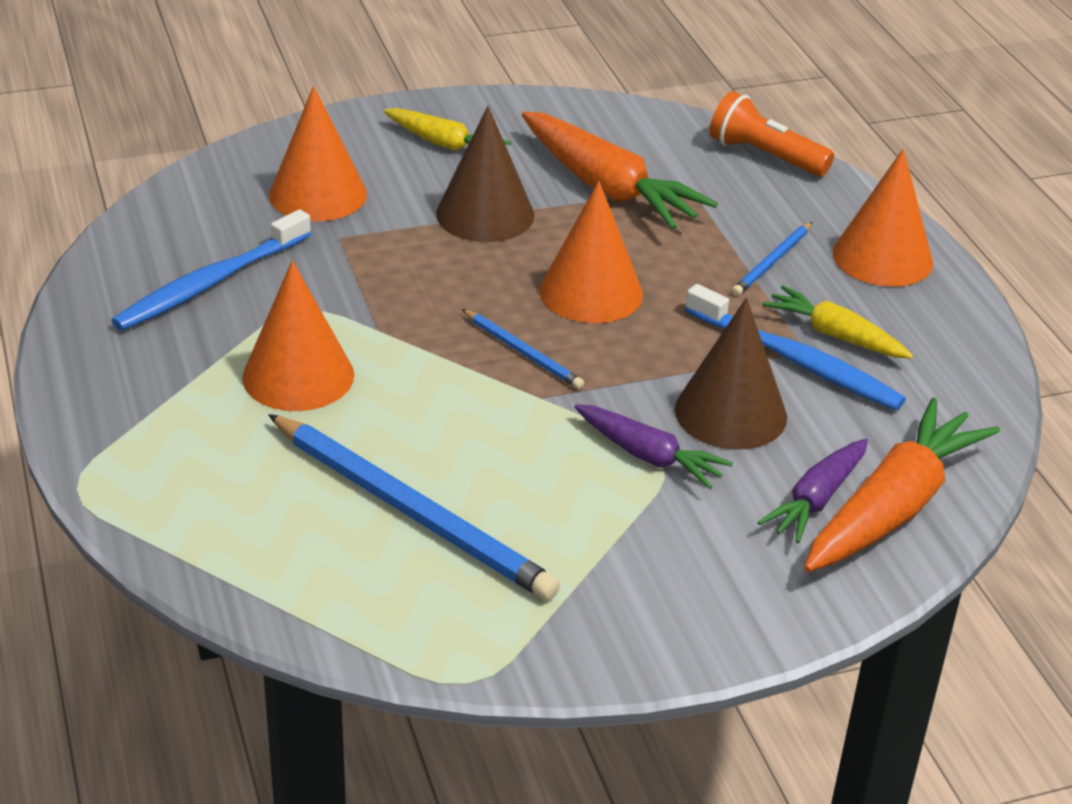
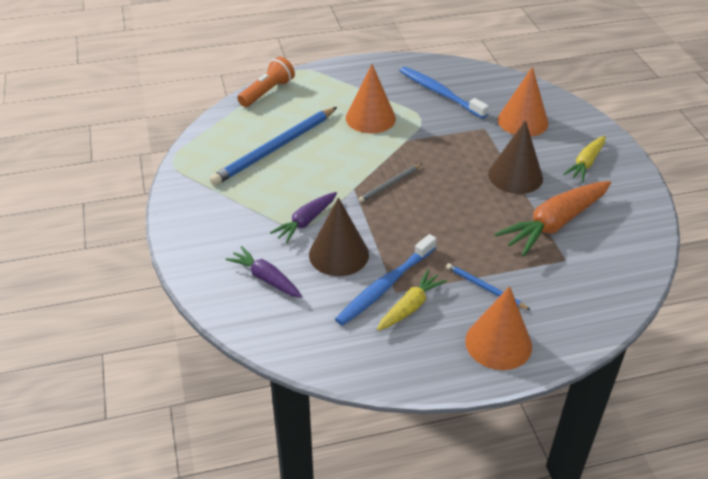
camera: 95 degrees right, 5 degrees up
(523, 352) = (390, 184): blue pencil -> grey pencil
(591, 292) = (445, 211): orange cone -> none
(765, 156) = (613, 300): orange flashlight -> orange flashlight (267, 92)
(892, 507) = (256, 308): orange carrot -> none

